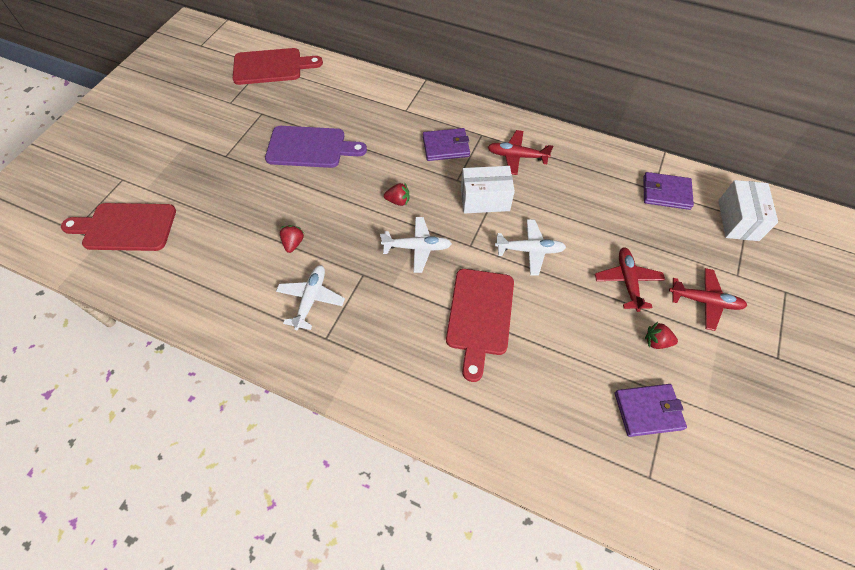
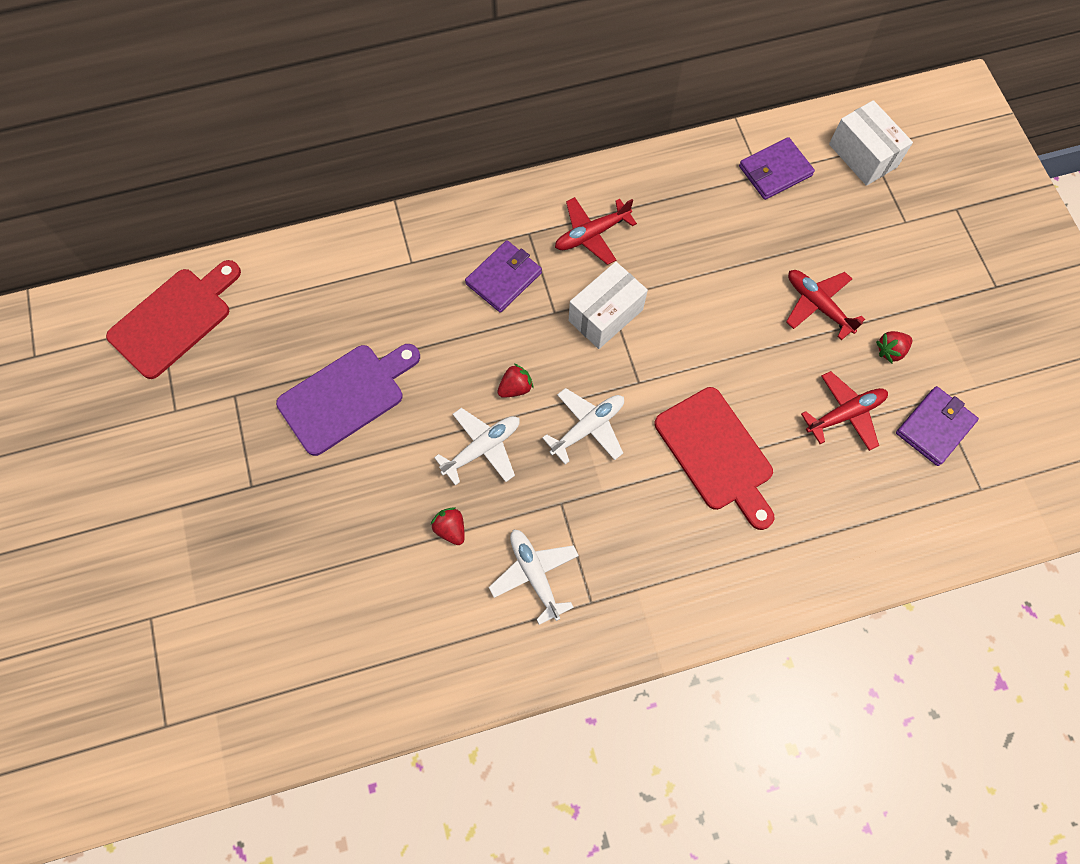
camera: 40 degrees left, 10 degrees up
(125, 227) = (228, 670): red cutting board -> none
(530, 250) = (701, 341): white plane -> white plane (482, 448)
(705, 301) = (899, 274): red plane -> red plane (845, 414)

